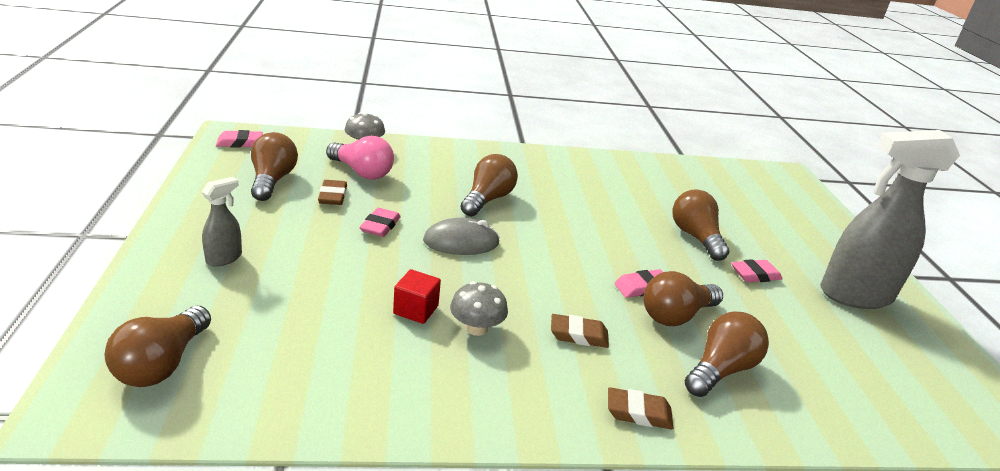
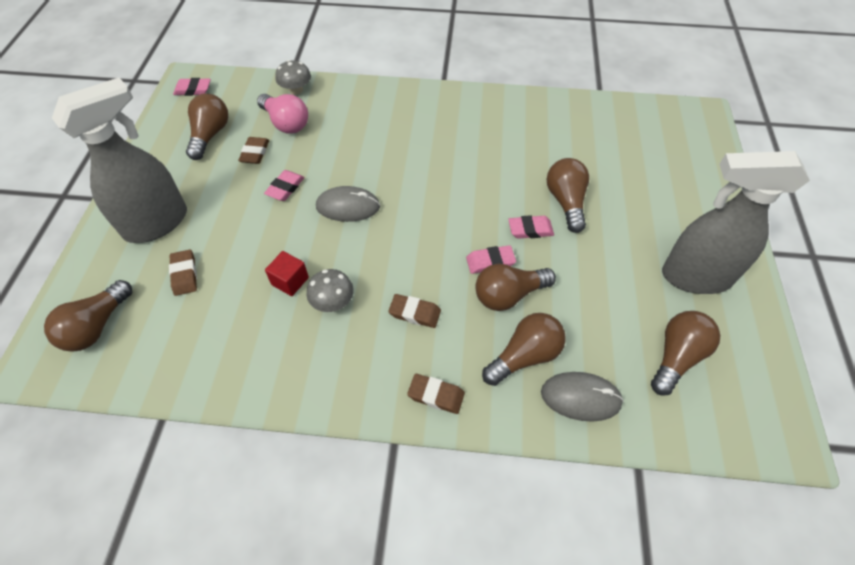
camera: 15 degrees right, 25 degrees up
(224, 258) = (157, 223): grey spray bottle -> grey spray bottle, size x2.28
(275, 307) = (184, 274): none -> brown eraser
(487, 199) = (386, 155): brown light bulb -> brown light bulb (676, 357)
(755, 275) = (605, 249): pink eraser -> pink eraser (530, 229)
(800, 405) = (580, 397): none -> grey mouse

